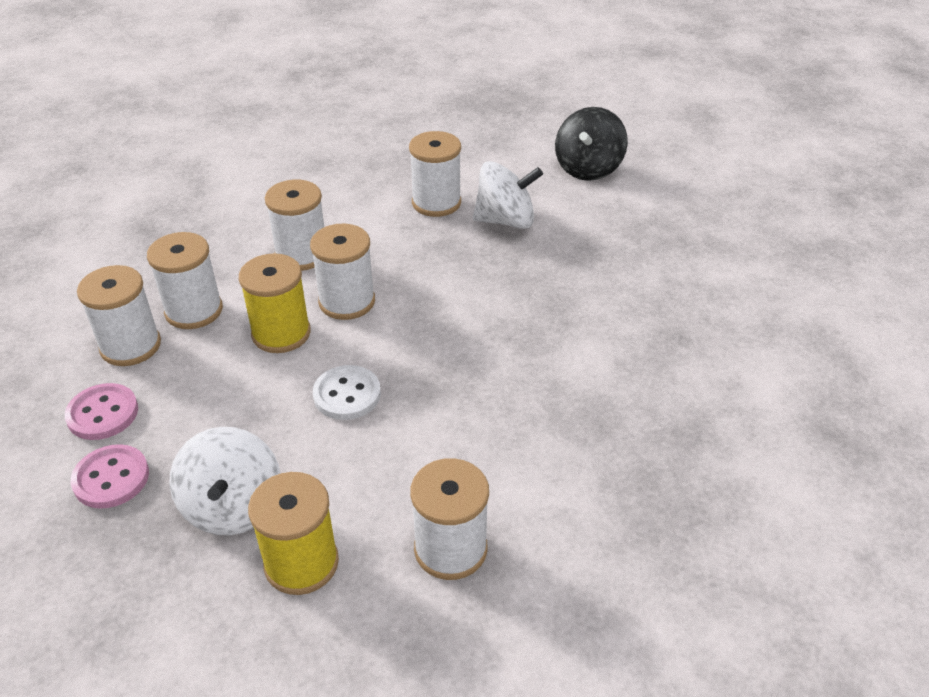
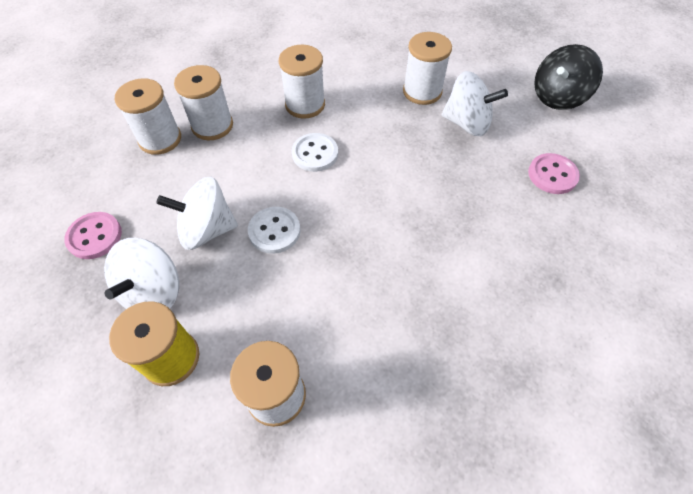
camera: 25 degrees right, 15 degrees up
(103, 413) = (116, 185): pink button -> pink button (552, 175)
(260, 421) = (207, 229): none -> white spinning top
(281, 333) = (257, 164): yellow spool -> none
(347, 301) = (315, 154): white spool -> white button

